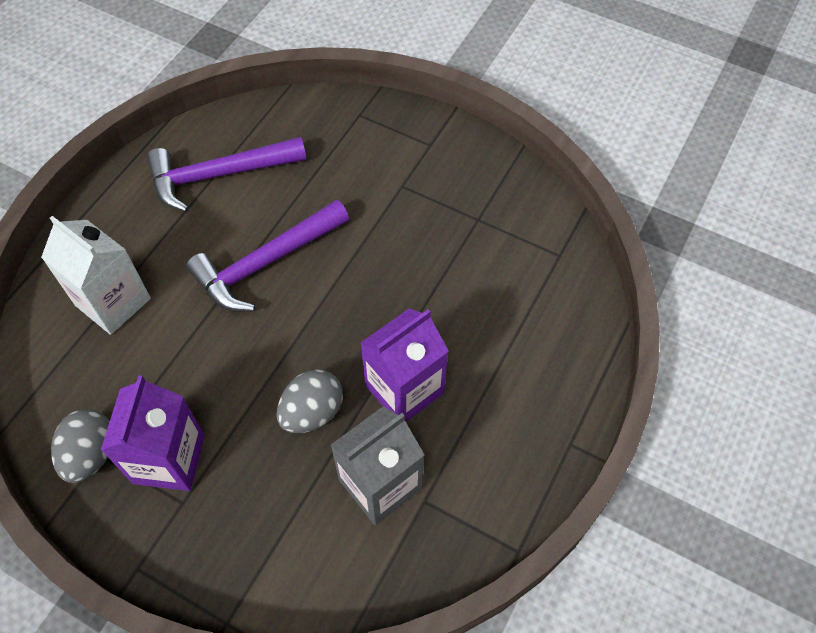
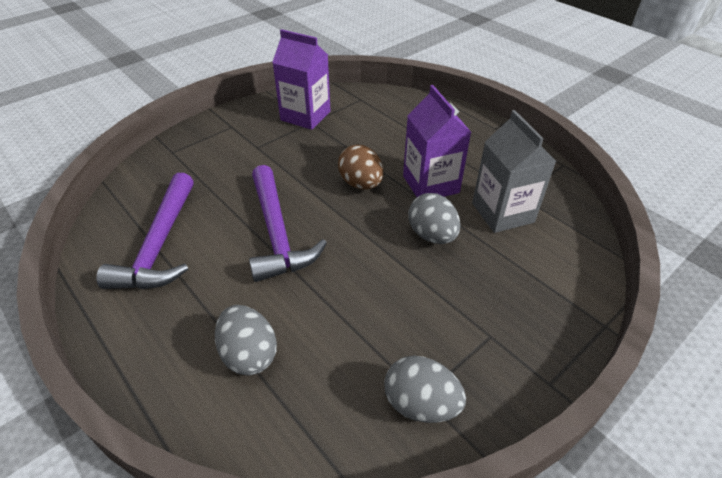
camera: 70 degrees left, 15 degrees down
(113, 302) = (249, 354): white carton -> grey egg
(169, 459) = (445, 338): purple carton -> purple carton (305, 116)
(375, 313) = (361, 184): none -> brown egg

